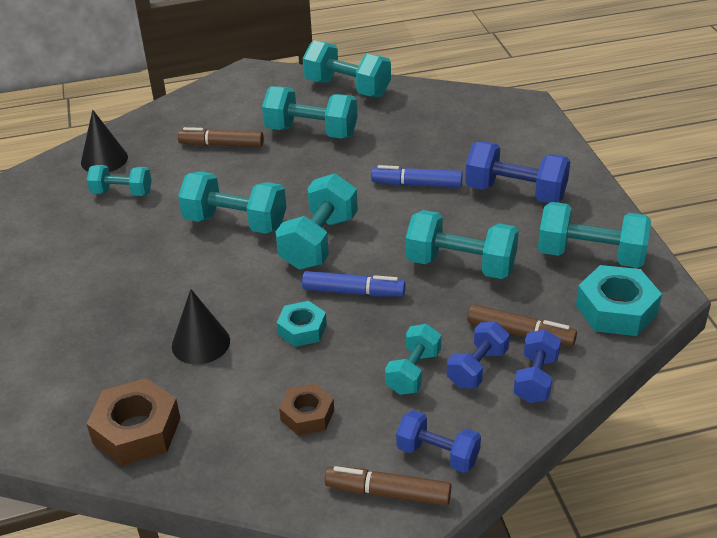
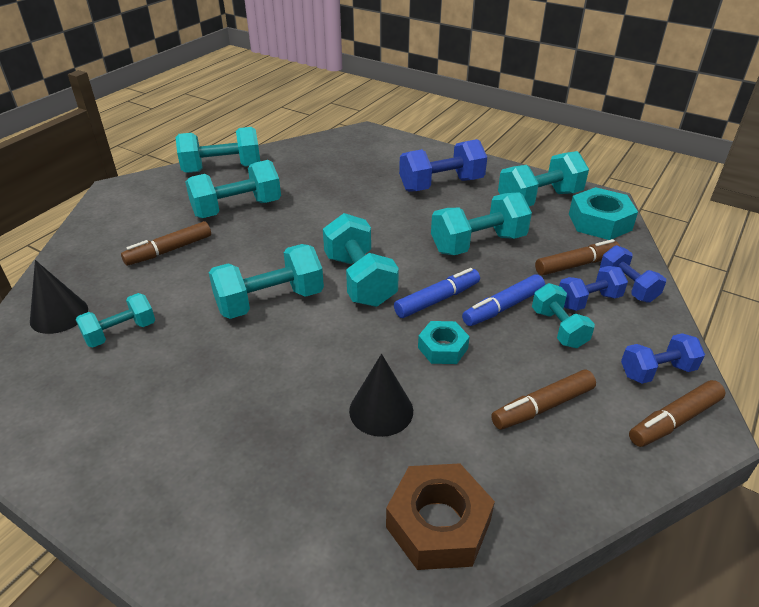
camera: 45 degrees left, 0 degrees up
(307, 415) = (543, 407): brown nut -> brown marker
(417, 184) = (370, 208): blue marker -> blue marker (503, 307)
(477, 368) = (588, 301): blue dumbbell -> blue dumbbell turned 75 degrees clockwise

